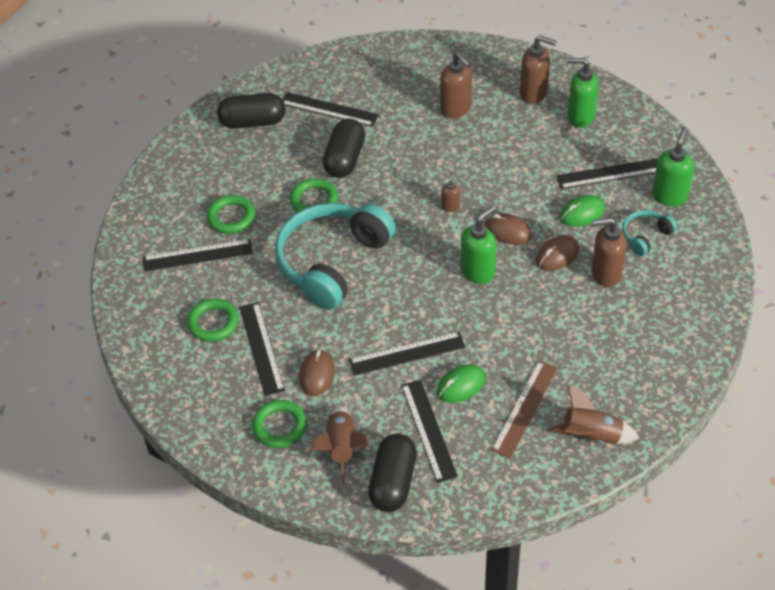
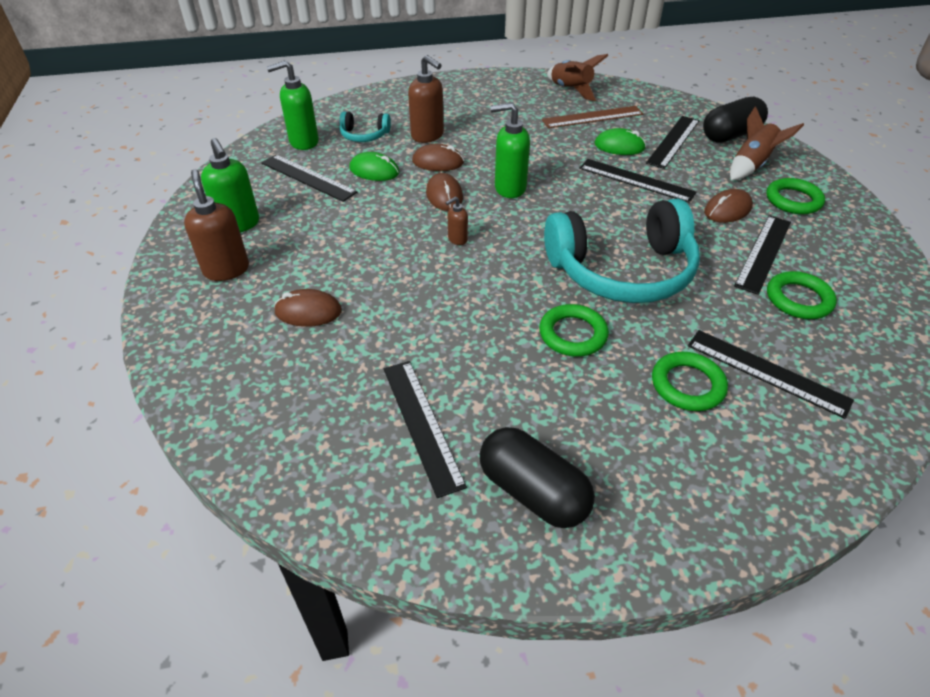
camera: 135 degrees left, 5 degrees down
(345, 159) = (487, 350): black capsule -> none
(456, 109) = (308, 311): brown soap dispenser -> brown mouse

